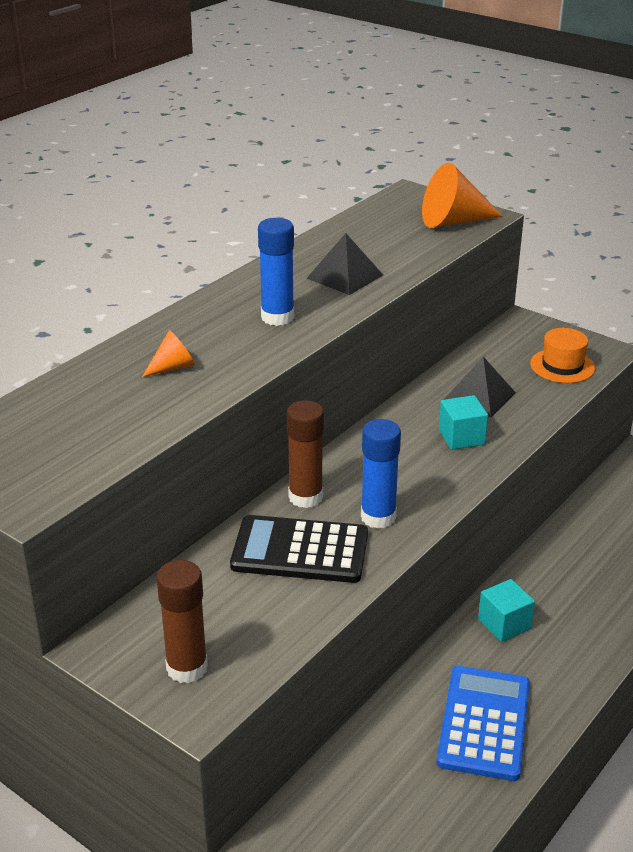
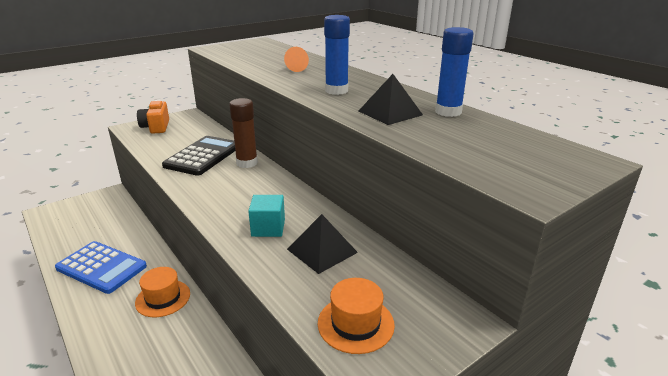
camera: 105 degrees right, 5 degrees down
(187, 668) = (156, 127): brown glue stick -> orange camera
(378, 517) = (208, 181): blue glue stick -> blue glue stick (448, 112)
(453, 221) = (510, 171): orange cone -> none
(504, 624) = (163, 298): turquoise cube -> orange hat

